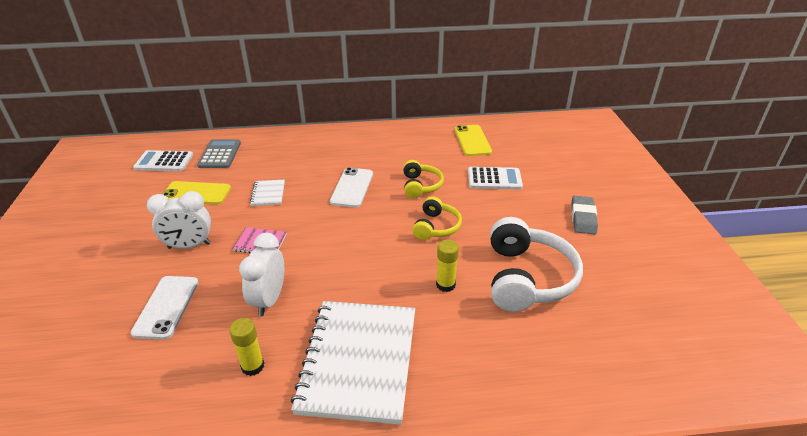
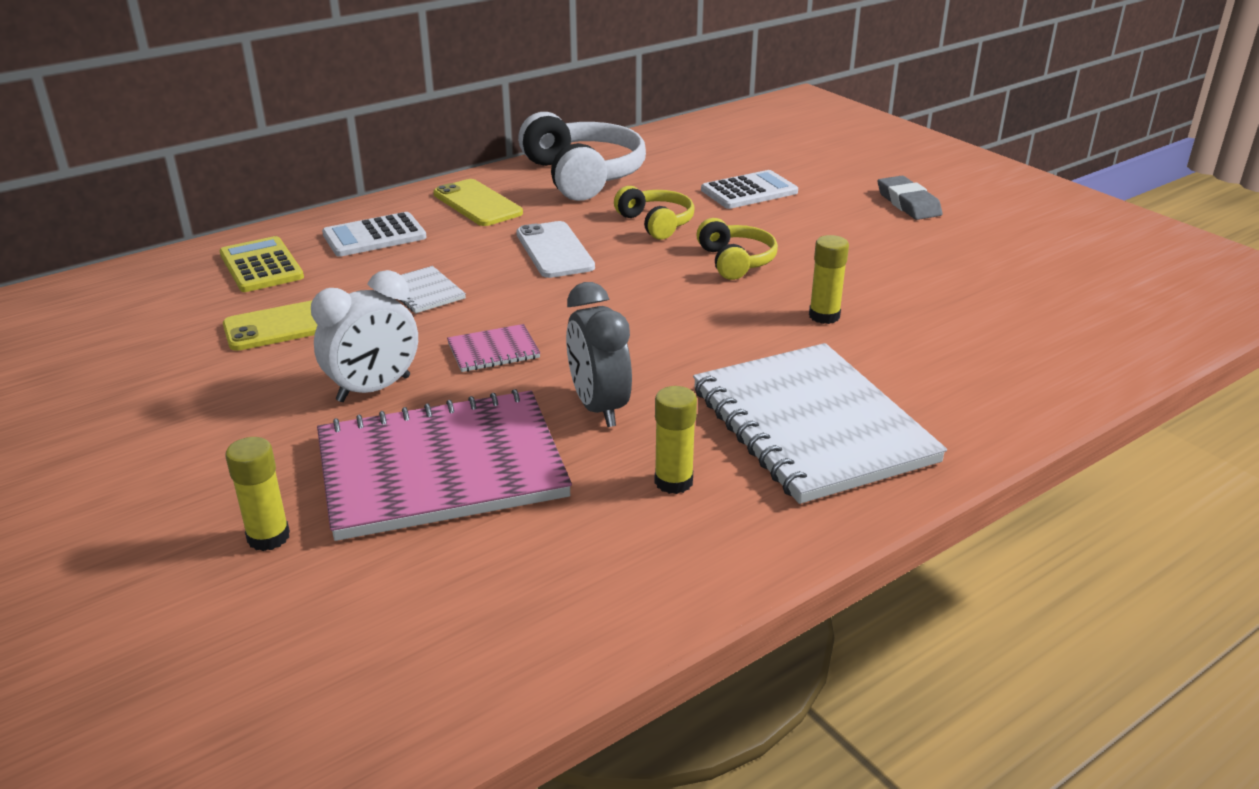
camera: 30 degrees left, 5 degrees down
(67, 315) = (268, 537): none -> yellow glue stick
(164, 162) = (160, 301): white calculator -> white calculator (374, 236)
(166, 307) = (441, 468): white phone -> pink notebook
(220, 154) = (261, 266): grey calculator -> yellow calculator
(269, 300) = (598, 407): white clock -> grey clock
(472, 141) = (665, 156): yellow phone -> yellow phone (477, 204)
(527, 278) = (914, 280): white headphones -> white headphones (583, 176)

